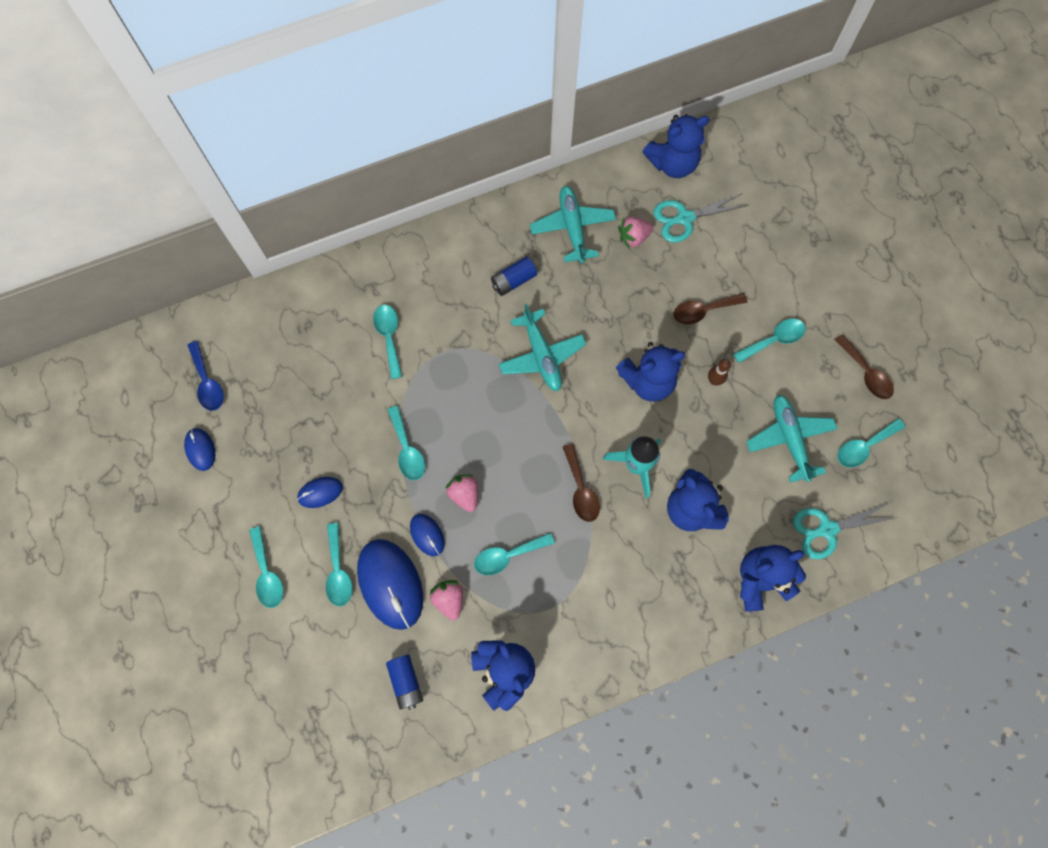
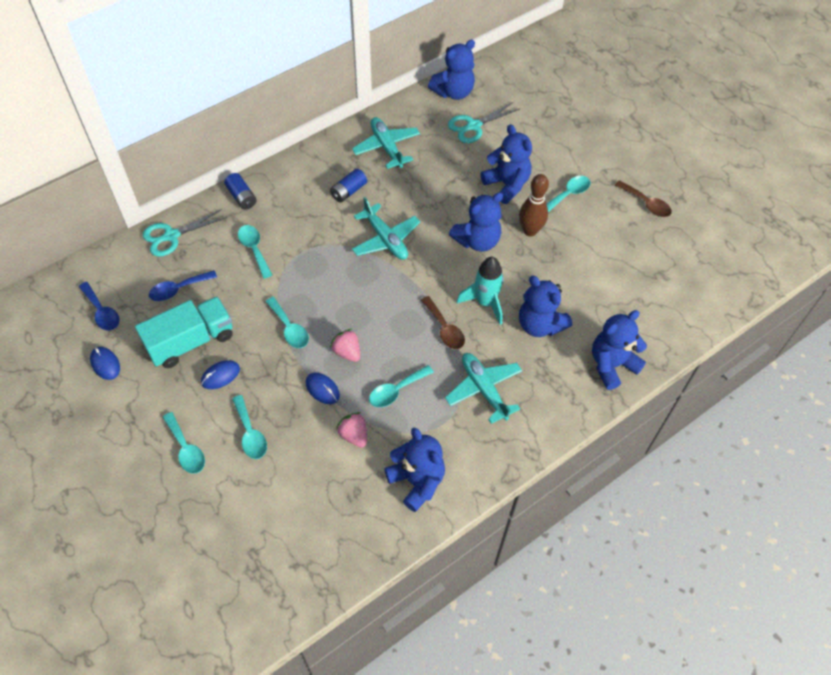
camera: 15 degrees left, 15 degrees down
(295, 371) = (178, 289): none -> blue spoon
(296, 442) = (191, 341): none -> turquoise truck
(390, 584) = (299, 434): blue mouse -> none
(406, 682) = (332, 509): blue battery -> blue battery (241, 197)
(633, 237) = (437, 145): pink strawberry -> none
(703, 310) = (507, 185): brown spoon -> blue teddy bear
(714, 380) = (530, 231): brown bowling pin -> brown bowling pin, size x1.79
(789, 439) = (602, 260): turquoise plane -> turquoise plane (484, 389)
(827, 529) = (653, 317): turquoise scissors -> turquoise scissors (171, 236)
(864, 446) = (661, 254): turquoise spoon -> none

